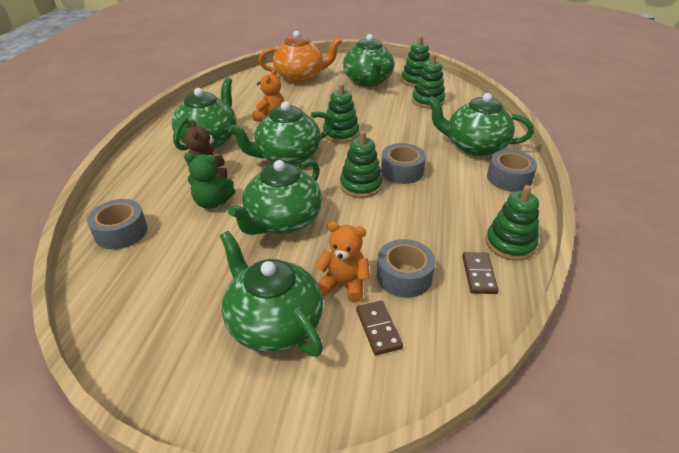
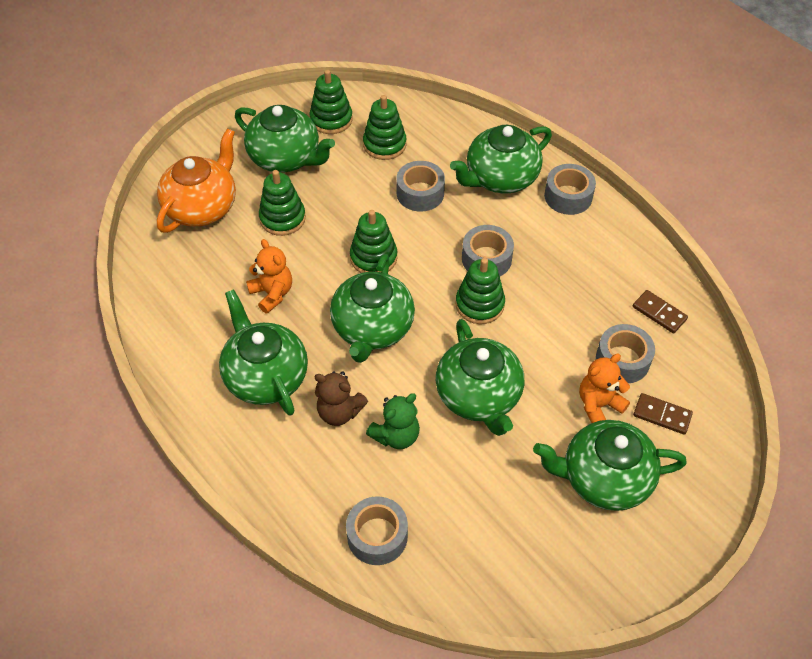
camera: 50 degrees left, 15 degrees up
(413, 126) = (420, 193): none -> grey tape
(510, 244) = (644, 266): green stacking toy -> green stacking toy (282, 218)

